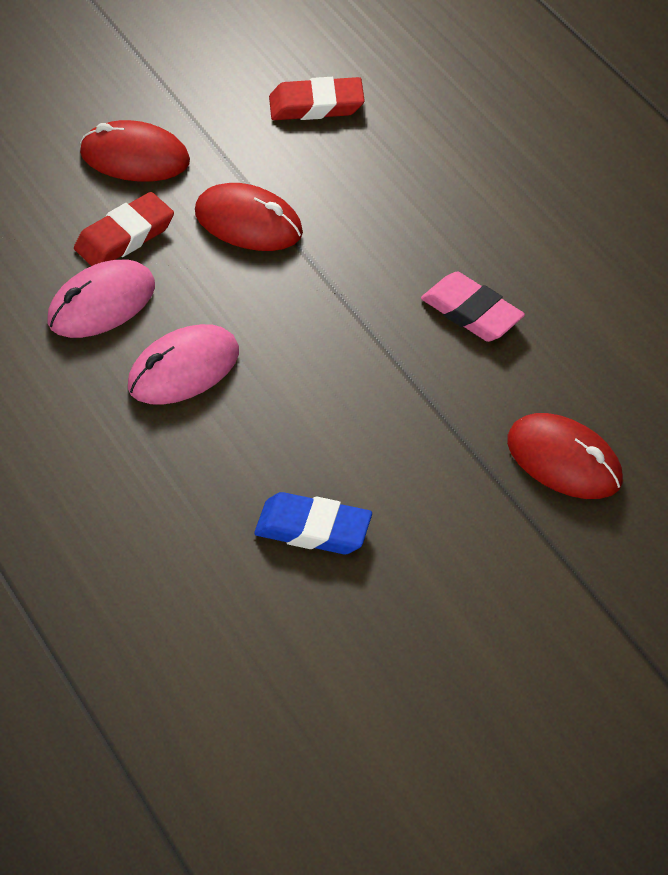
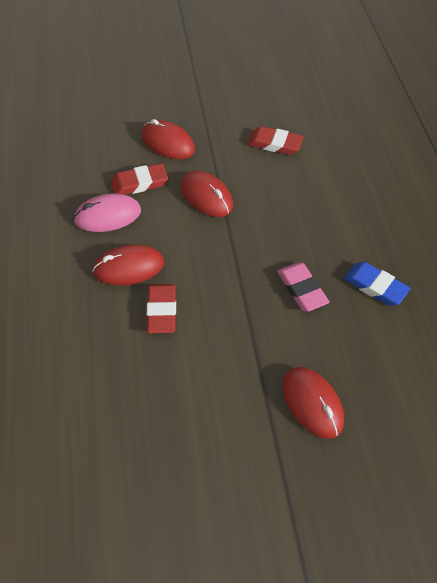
camera: 20 degrees right, 5 degrees up
(183, 369) = (129, 267): pink mouse -> red mouse
(273, 414) = (162, 311): none -> red eraser
(313, 529) = (146, 391): blue eraser -> blue eraser (375, 286)

